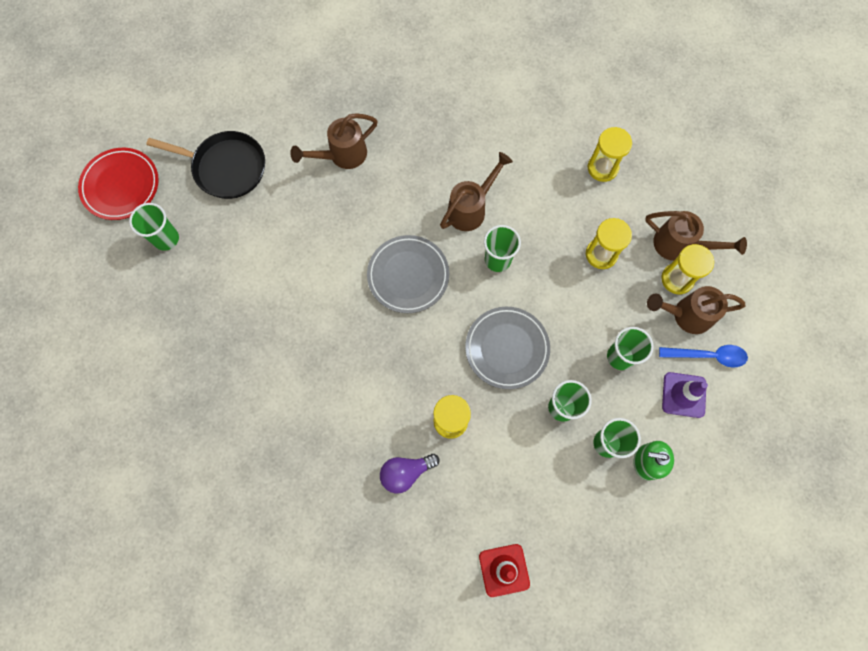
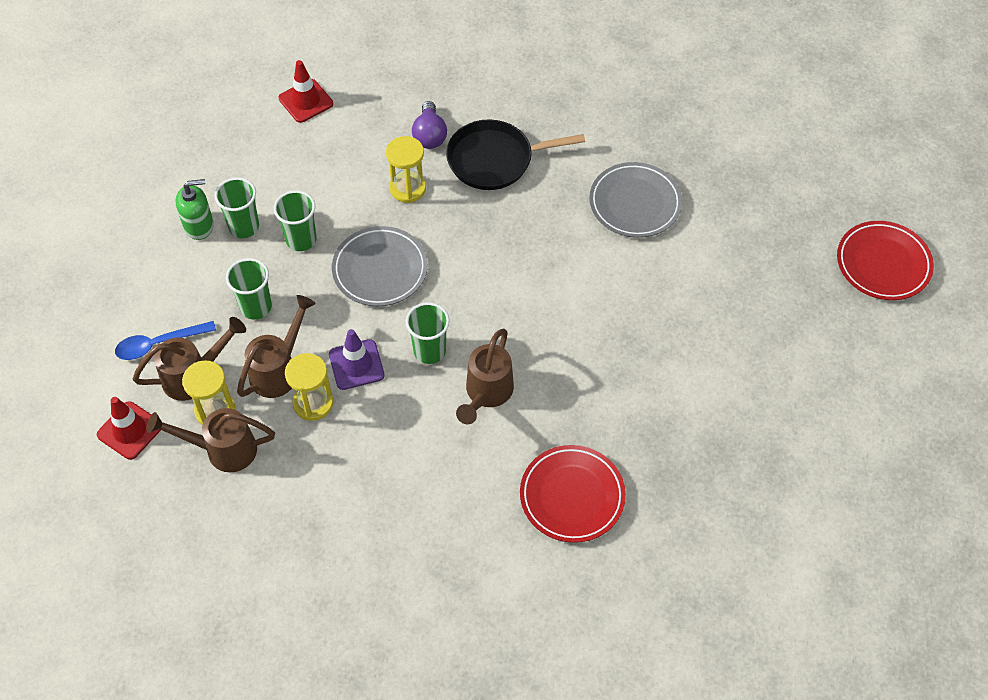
camera: 155 degrees right, 15 degrees down
(166, 239) = (794, 234): green cup -> none
(226, 168) = (788, 327): black pan -> black pan (494, 160)
(342, 156) = (669, 393): brown watering can -> brown watering can (279, 369)
(406, 472) = (429, 135): purple light bulb -> purple light bulb turned 135 degrees clockwise
(408, 275) = (519, 297): grey plate -> grey plate (635, 203)
(448, 114) = (572, 496): none -> red plate
(602, 168) = (348, 507): yellow hourglass -> none
(683, 395) = (176, 297): purple traffic cone -> purple traffic cone (356, 365)
(746, 289) = (130, 430): none -> red traffic cone

